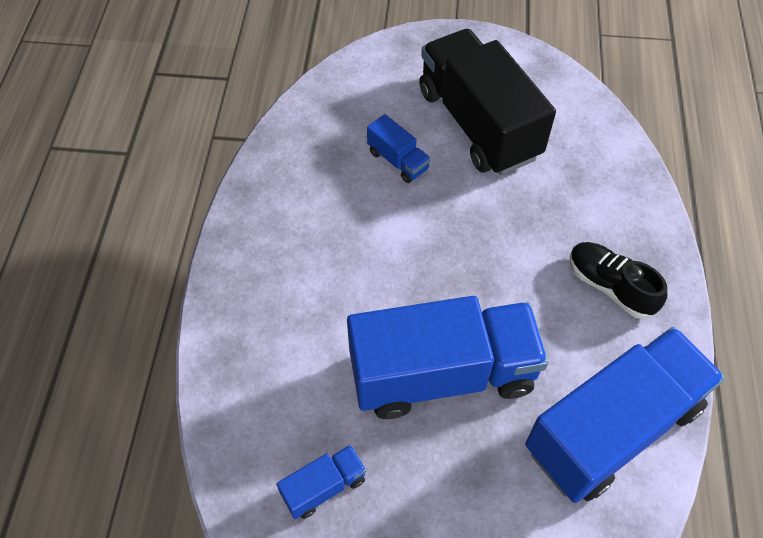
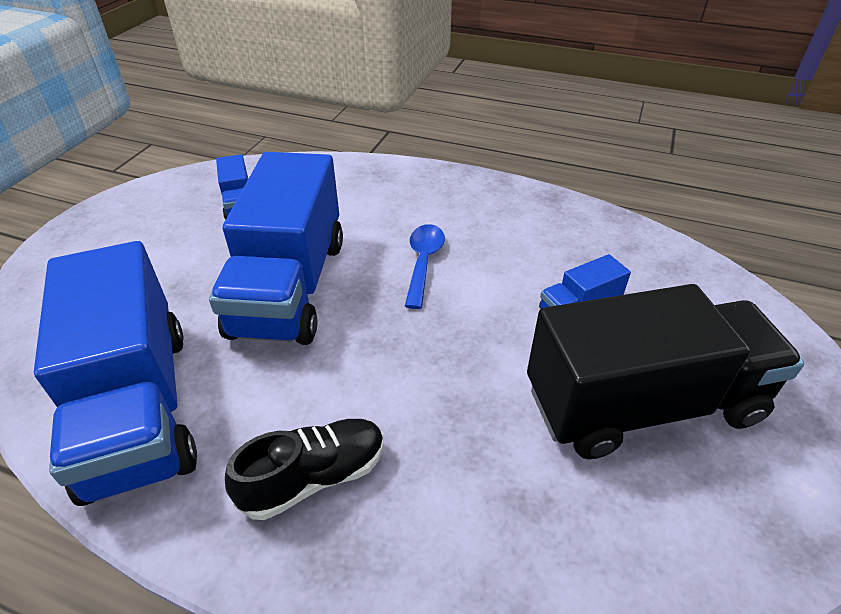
camera: 105 degrees right, 15 degrees down
(374, 275) = (423, 262): none -> blue spoon

